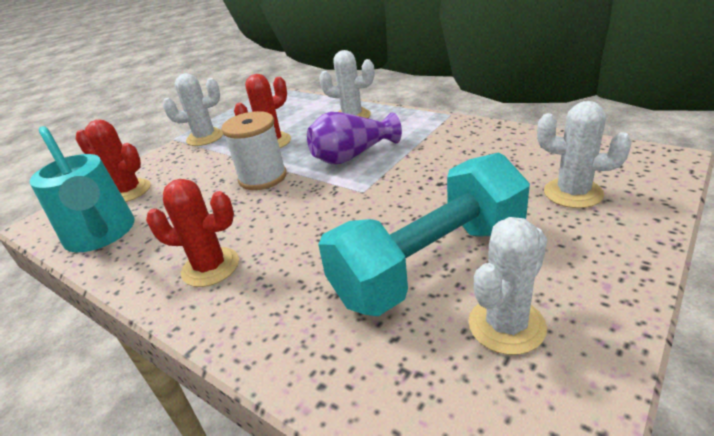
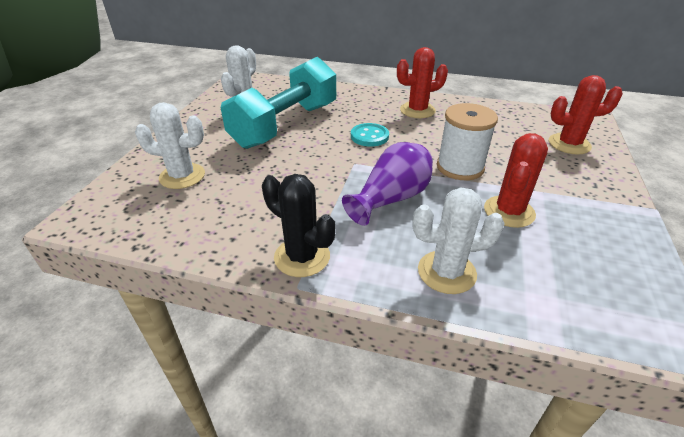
camera: 155 degrees right, 5 degrees up
(102, 235) = (522, 116): turquoise watering can -> none
(205, 137) = (613, 213): white cactus -> none
(319, 225) = (369, 136): none -> turquoise button
(443, 126) = (302, 257): none -> black cactus

